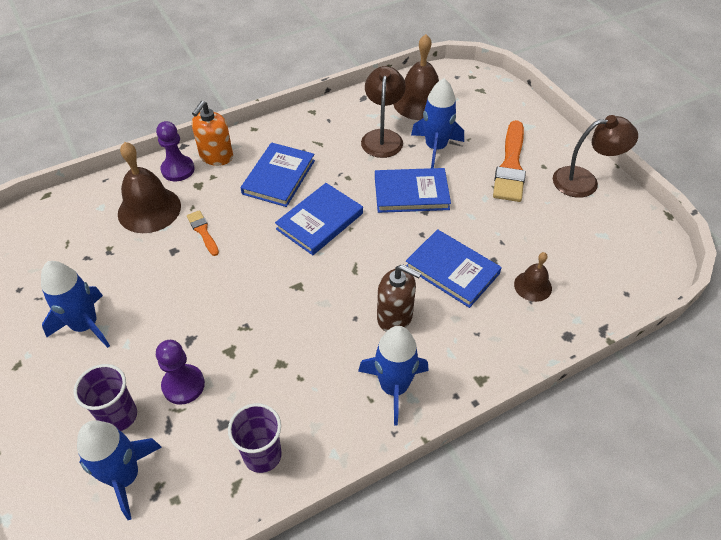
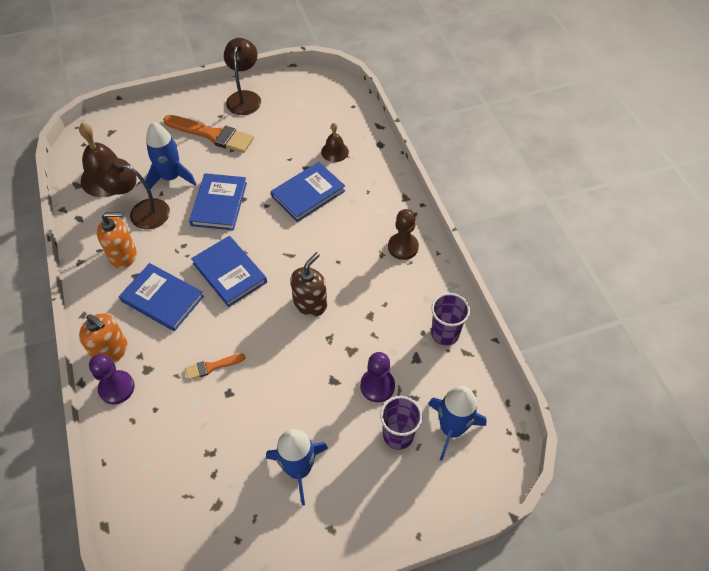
camera: 80 degrees left, 5 degrees up
(149, 209) = (166, 415): brown bell -> none
(325, 138) = (123, 255): none -> orange soap dispenser
(394, 387) = (403, 247): blue rocket -> brown pawn
(395, 317) = (343, 236): brown soap dispenser -> brown soap dispenser (310, 304)

